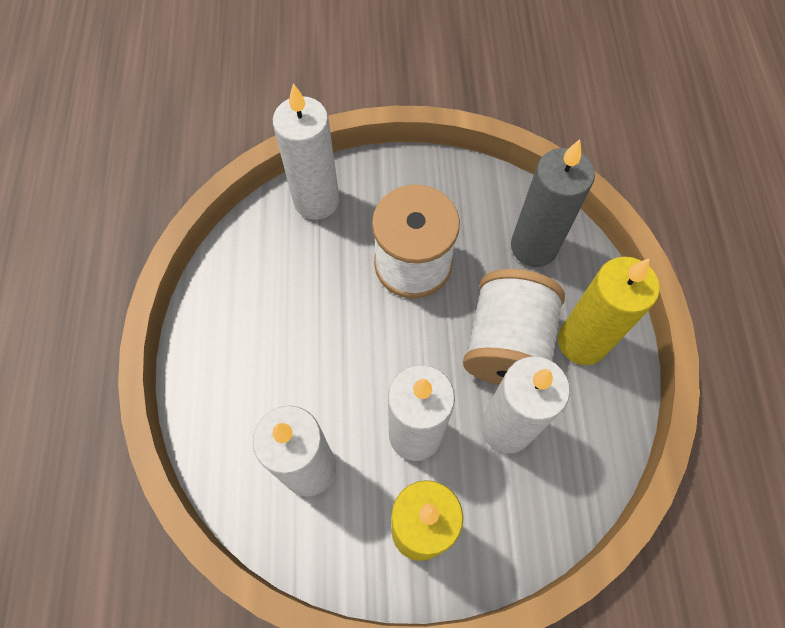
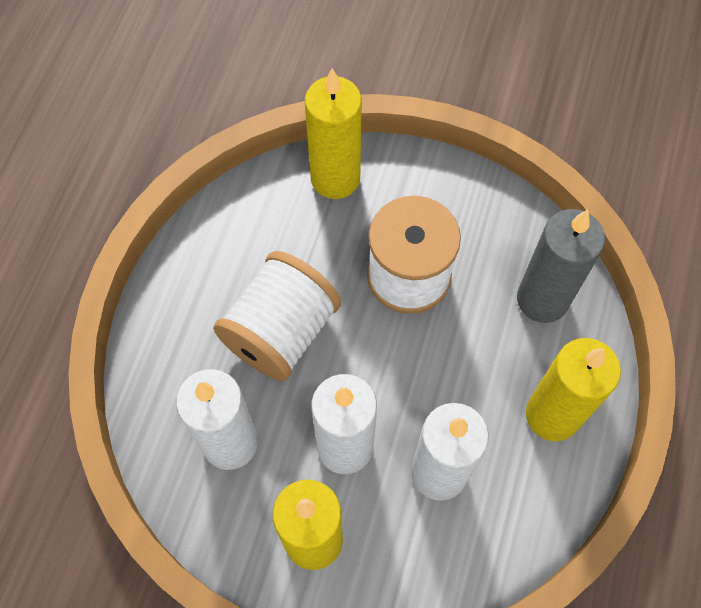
camera: 20 degrees right, 0 degrees up
(316, 201) = (335, 178): white candle -> yellow candle
(507, 344) = (473, 390): white spool -> white spool (281, 331)

